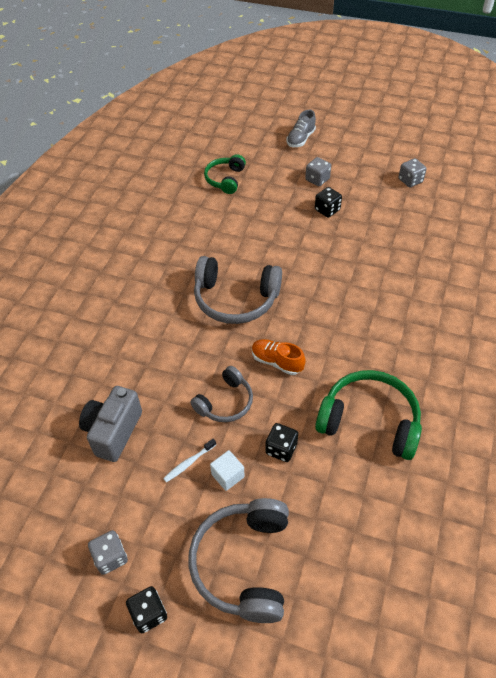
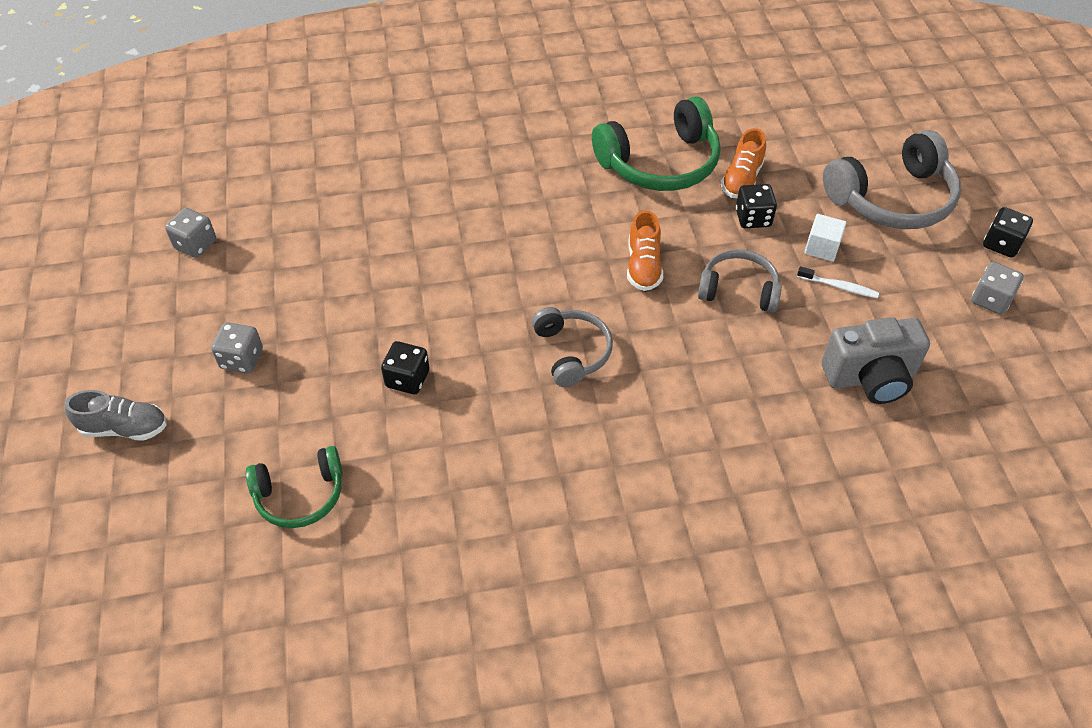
camera: 120 degrees left, 0 degrees up
(235, 299) = (572, 352): grey headphones -> grey headphones, size x0.60
(323, 465) = (742, 179): none -> orange shoe
(327, 210) = (317, 319): black dice -> black dice (407, 379)
(369, 421) = (660, 163): green headphones -> green headphones turned 105 degrees counterclockwise

